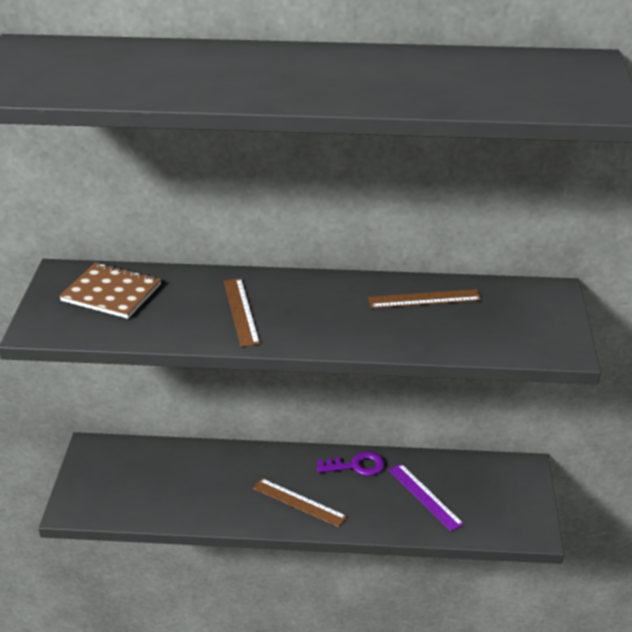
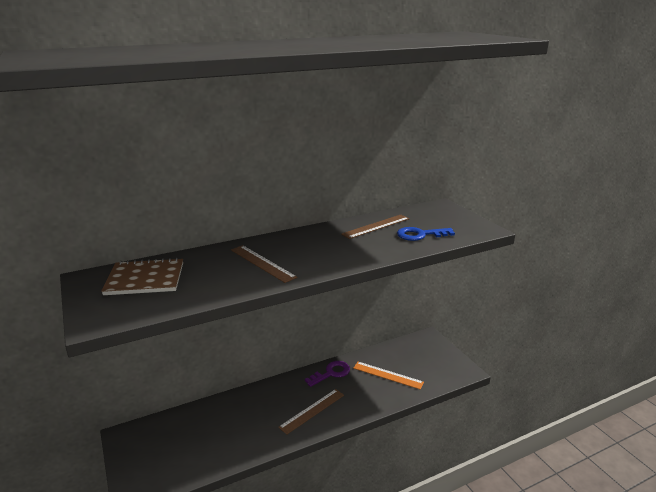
camera: 30 degrees left, 10 degrees down
(299, 502) = (312, 411): brown ruler -> brown ruler turned 45 degrees counterclockwise
(425, 496) = (388, 375): purple ruler -> orange ruler
(466, 331) = (420, 235): none -> blue key

